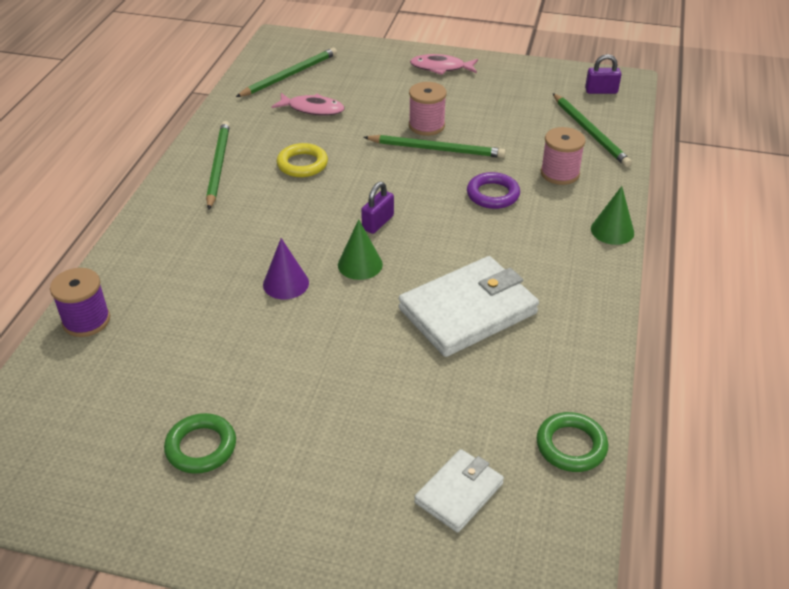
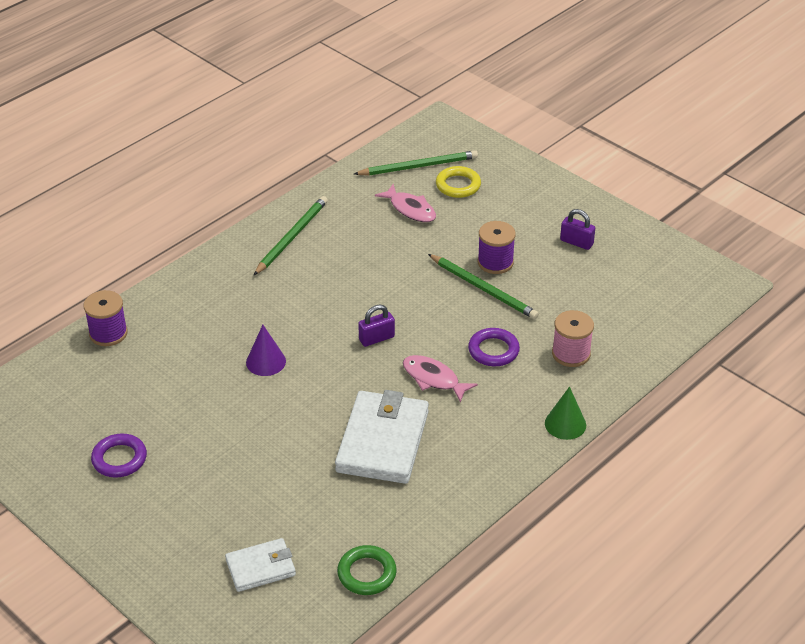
camera: 30 degrees right, 0 degrees up
(201, 447) = (119, 459): green ring -> purple ring
(302, 164) = (359, 261): yellow ring -> yellow ring (458, 185)
(360, 264) = (333, 369): green cone -> none
(426, 126) = (495, 262): pink spool -> purple spool
(441, 68) = (561, 206): pink fish -> pink fish (433, 379)
(468, 311) = (382, 441): white wallet -> white wallet turned 75 degrees counterclockwise
(590, 132) = (639, 324): green pencil -> none
(601, 91) = (693, 285): purple padlock -> purple padlock (576, 242)

